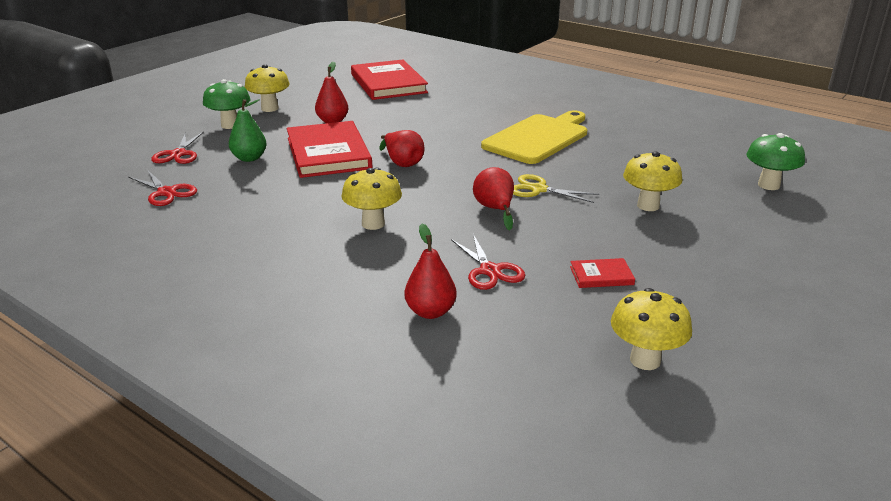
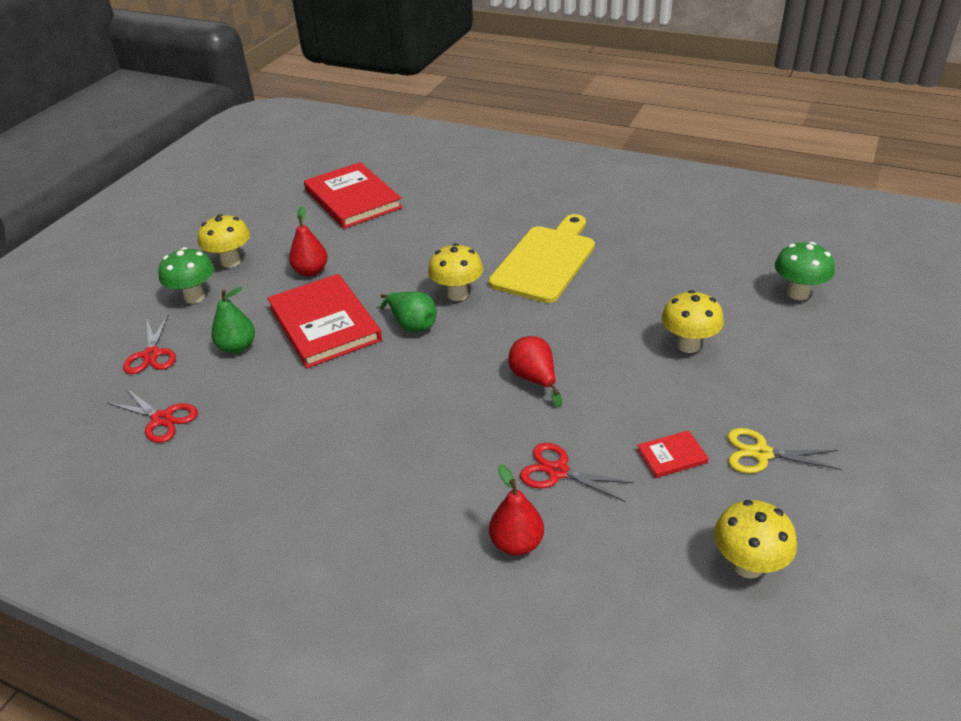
camera: 10 degrees left, 10 degrees up
(373, 224) = (412, 425): yellow mushroom -> yellow mushroom (457, 294)
(402, 163) = (412, 325): red pear -> green pear
(489, 271) = (558, 471): red scissors -> red scissors turned 150 degrees clockwise
(539, 189) = (570, 341): yellow scissors -> yellow scissors (761, 453)

